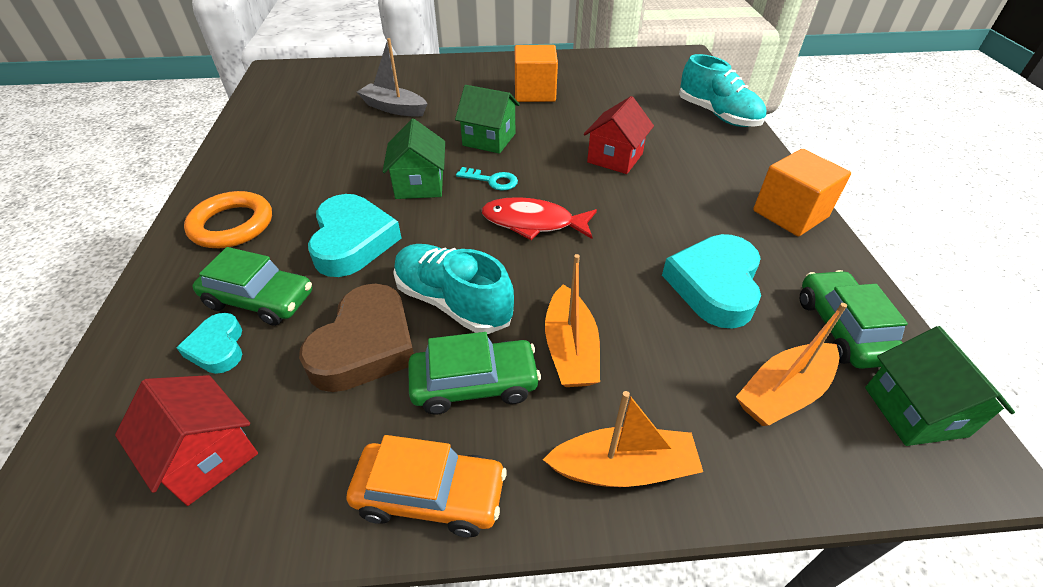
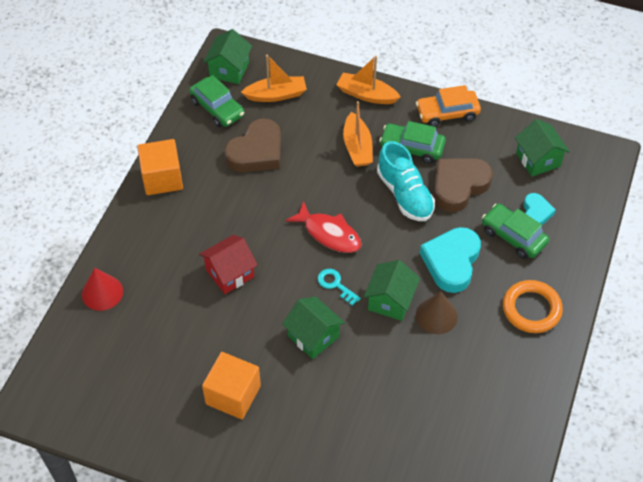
camera: 155 degrees left, 10 degrees up
(207, 456) = (538, 159): red house -> green house
(358, 187) = (436, 315): none -> brown cone
(394, 108) = (378, 422): grey boat -> none
(430, 495) = (447, 113): orange car -> orange car turned 45 degrees counterclockwise
(570, 349) = (357, 147): orange boat -> orange boat turned 150 degrees clockwise
(714, 285) = (256, 152): turquoise heart -> brown heart
(717, 115) = (102, 292): turquoise shoe -> red cone
(842, 329) = (217, 108): green car -> green car turned 60 degrees counterclockwise

